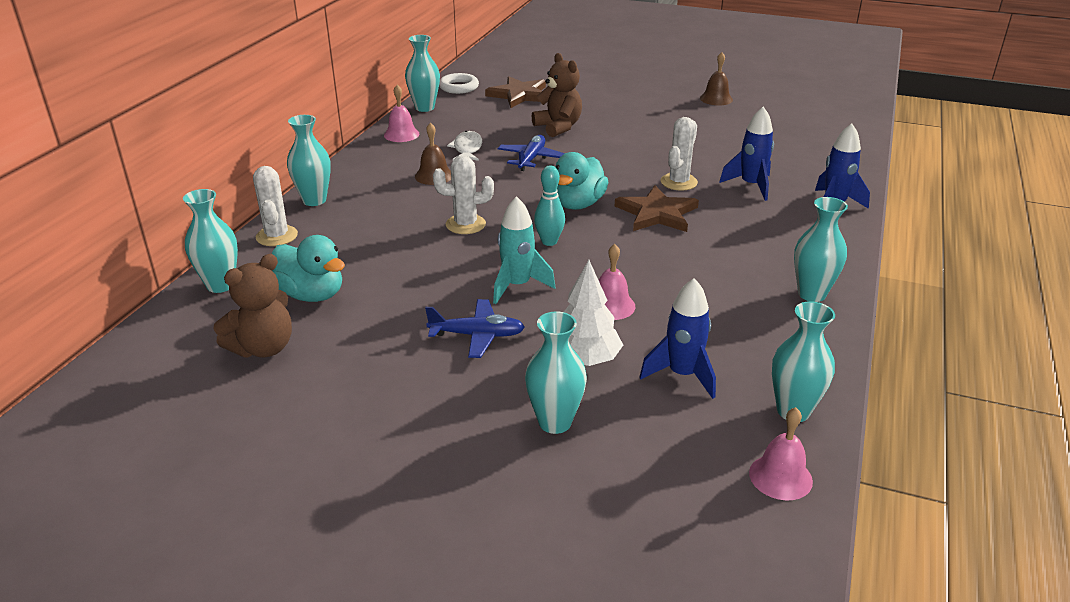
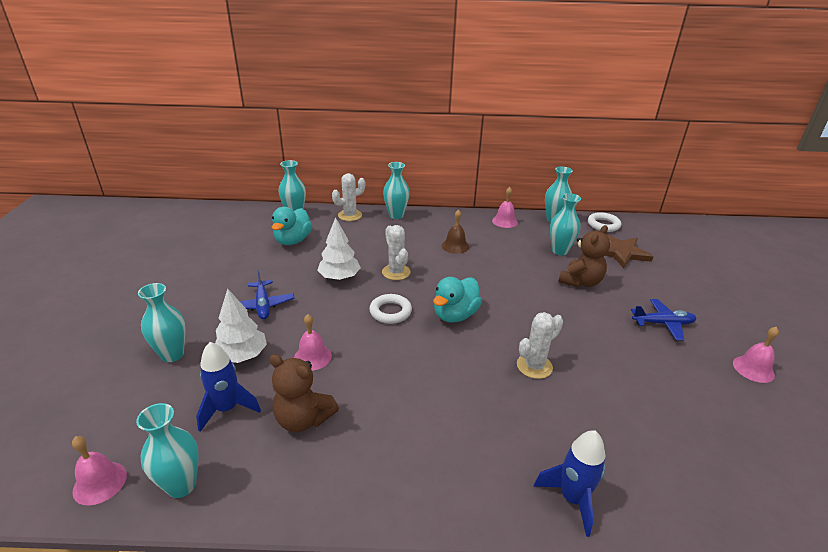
camera: 70 degrees right, 0 degrees up
(263, 348) = (239, 240): brown teddy bear -> brown teddy bear (303, 419)
(448, 266) = (339, 277): none -> white tree
(467, 148) = (506, 250): white fish -> none
(517, 286) = (325, 309): turquoise rocket -> none
(531, 159) = (513, 279): blue plane -> blue plane (663, 324)
(549, 242) = (390, 312): turquoise bowling pin -> white ring
(578, 204) = (455, 315): turquoise duck -> turquoise duck turned 60 degrees counterclockwise
(657, 213) = (466, 360): brown star -> none
(678, 182) = (534, 366): white cactus -> white cactus turned 45 degrees counterclockwise
(716, 99) = (753, 369): brown bell -> pink bell
(751, 186) = (565, 419): blue rocket -> none
(811, 294) = (369, 487): turquoise vase -> turquoise vase (559, 251)

